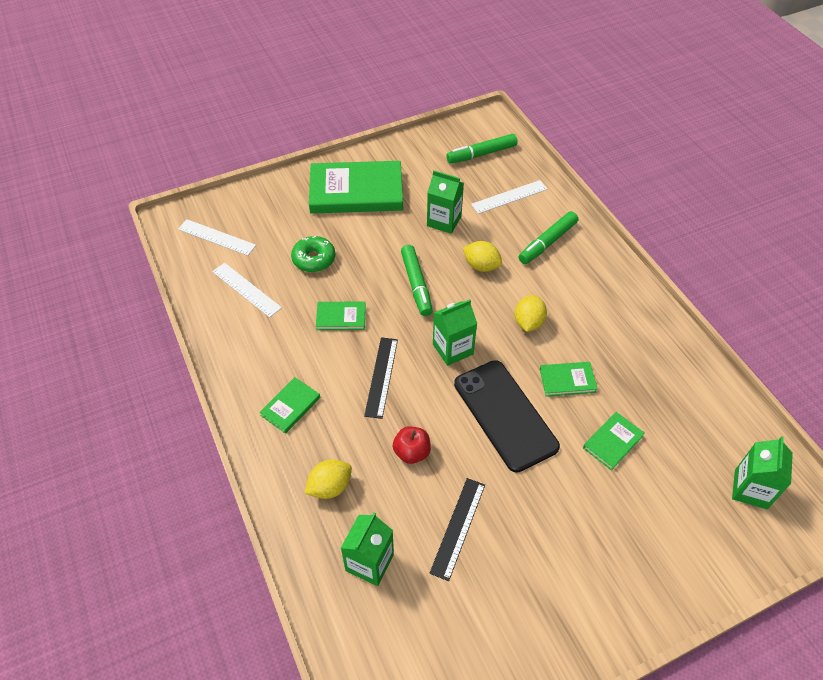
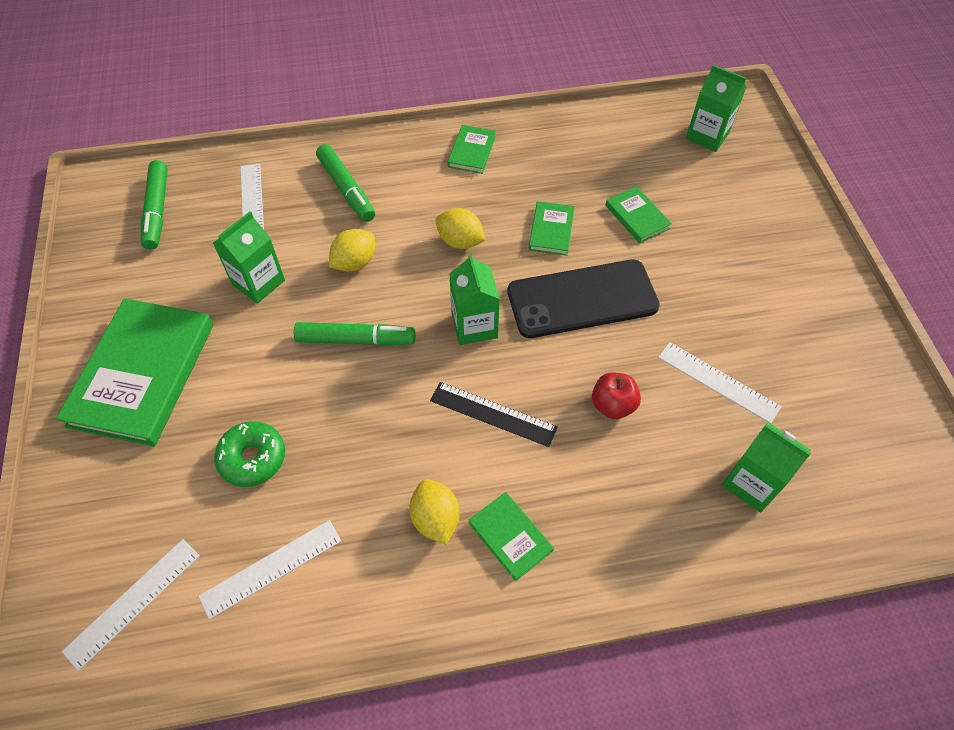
camera: 75 degrees left, 5 degrees up
(330, 487) = (645, 508): yellow lemon -> yellow lemon (435, 519)
(341, 317) = (377, 443): green book -> green book (471, 151)
(458, 527) = (718, 382): black ruler -> white ruler

